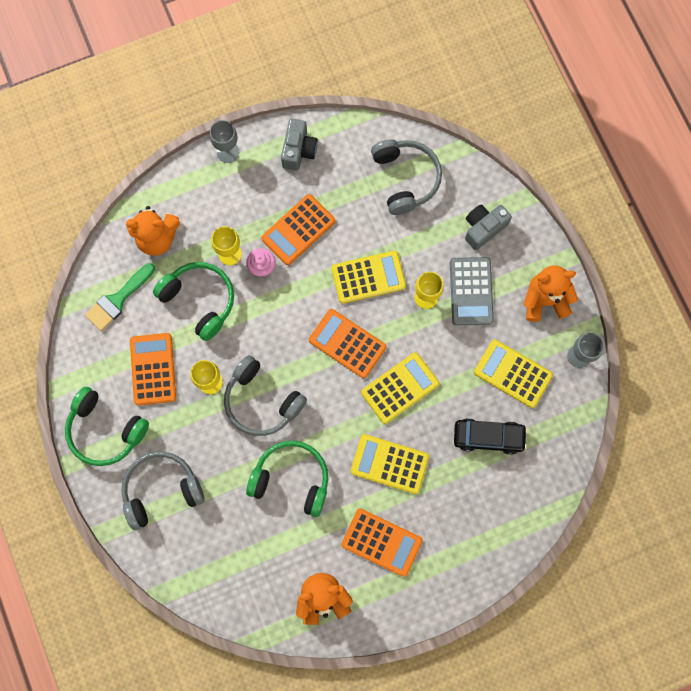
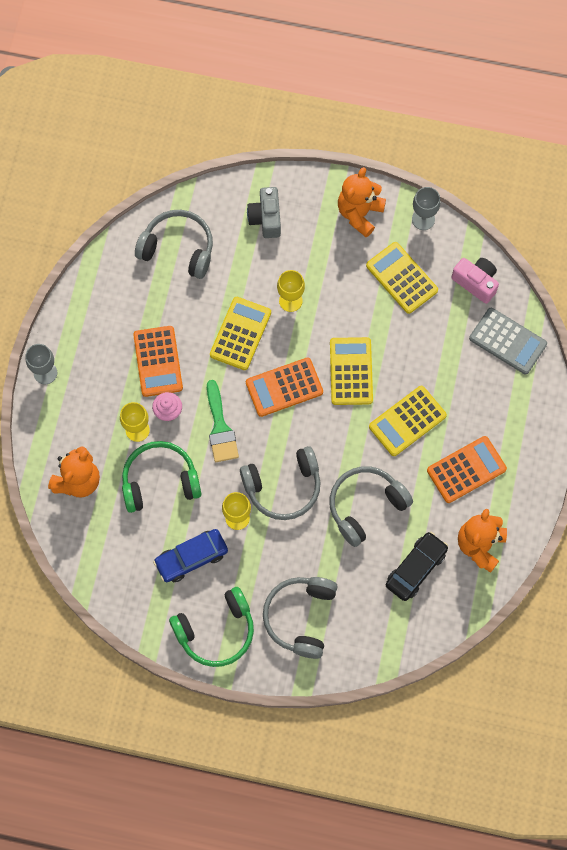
camera: 55 degrees left, 5 degrees down
(118, 300) = (108, 548): green brush -> green brush (220, 428)
(153, 369) = (191, 558): orange calculator -> blue car
(291, 479) = (365, 506): green headphones -> grey headphones
(298, 150) = (88, 315): grey camera -> none
(471, 291) = (311, 263): grey calculator -> grey calculator (508, 341)
(488, 437) = (439, 331): black car -> black car (416, 568)
(512, 374) = (401, 278): yellow calculator -> yellow calculator turned 75 degrees clockwise
(555, 438) = (476, 282): none -> pink camera

